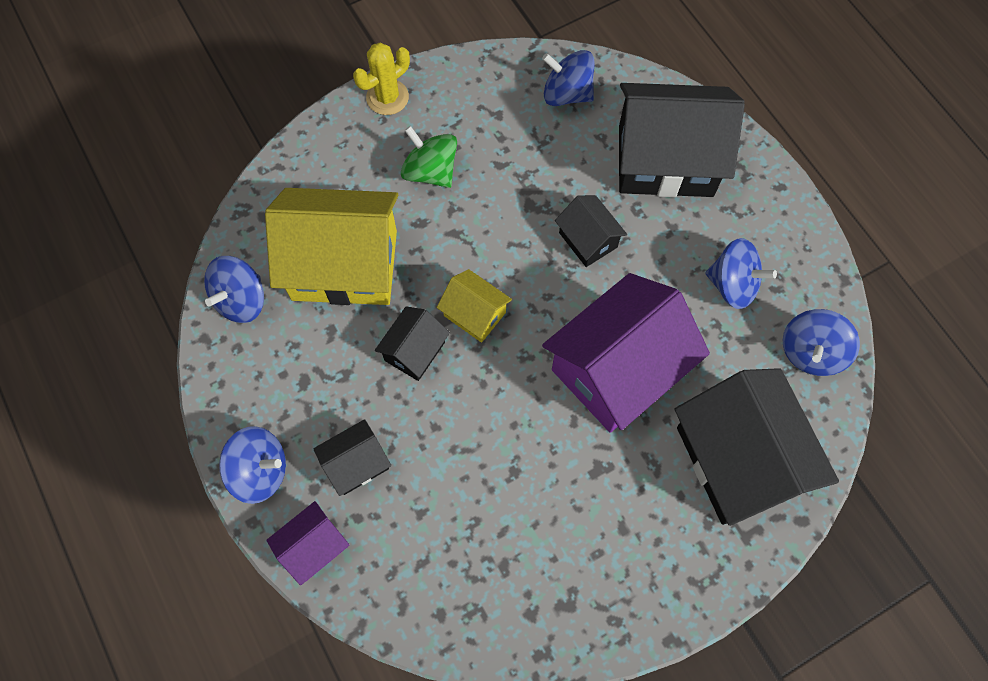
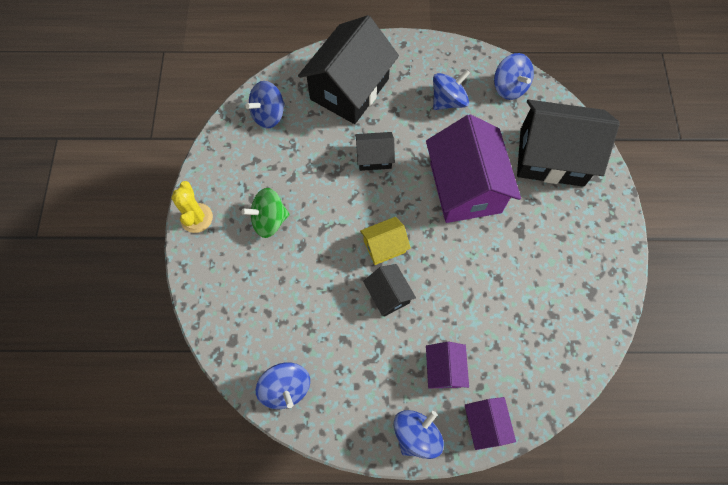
camera: 60 degrees left, 0 degrees up
(344, 265) = (302, 307): yellow house -> none
(356, 463) = (444, 369): black house -> purple house

